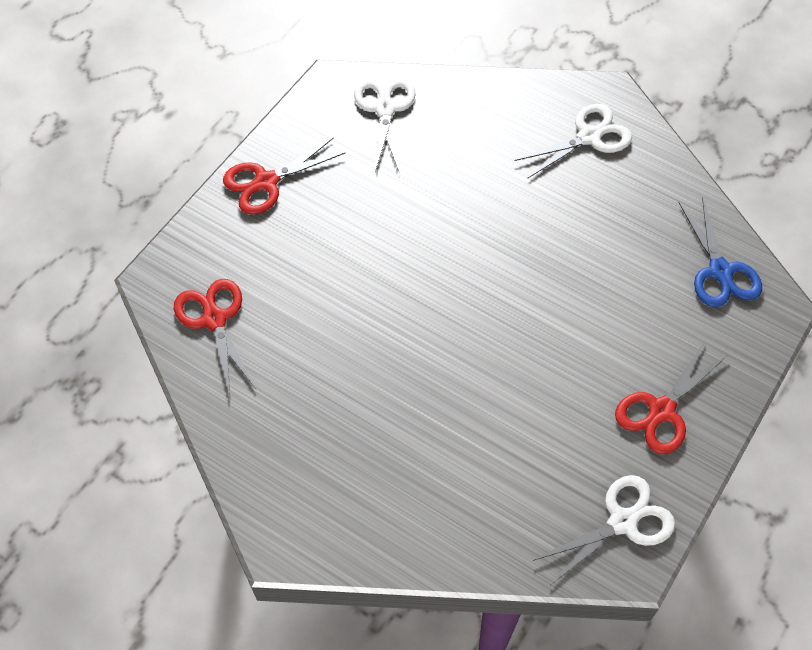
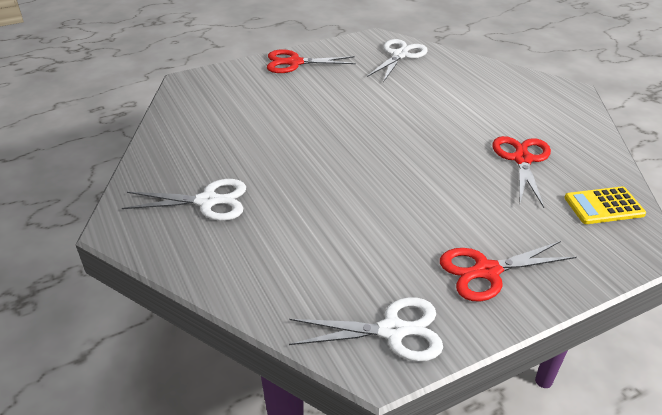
camera: 30 degrees right, 20 degrees down
(214, 320) = (200, 107): red scissors -> red scissors (522, 159)
(588, 137) = (538, 105): white scissors -> white scissors (207, 201)
(720, 271) = (603, 206): blue scissors -> yellow calculator

